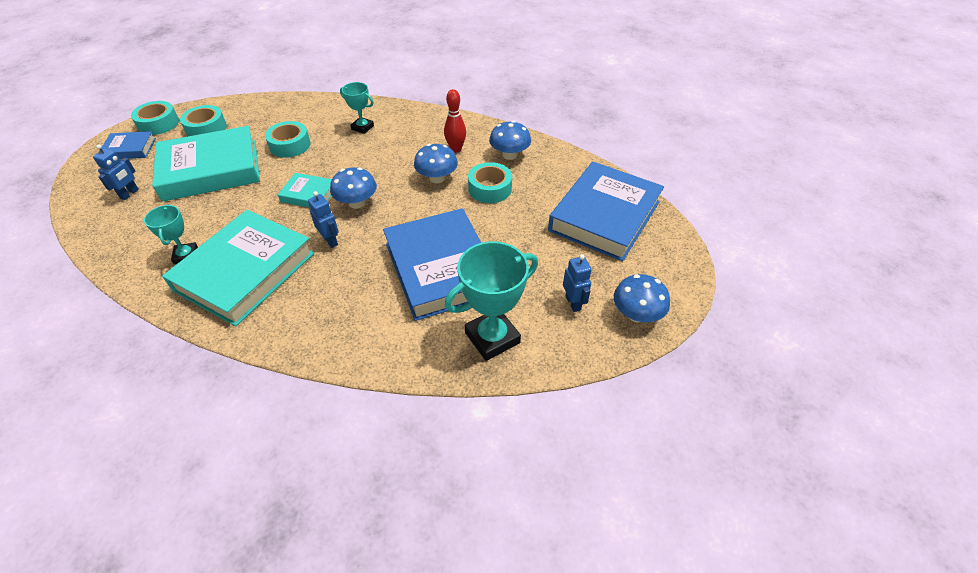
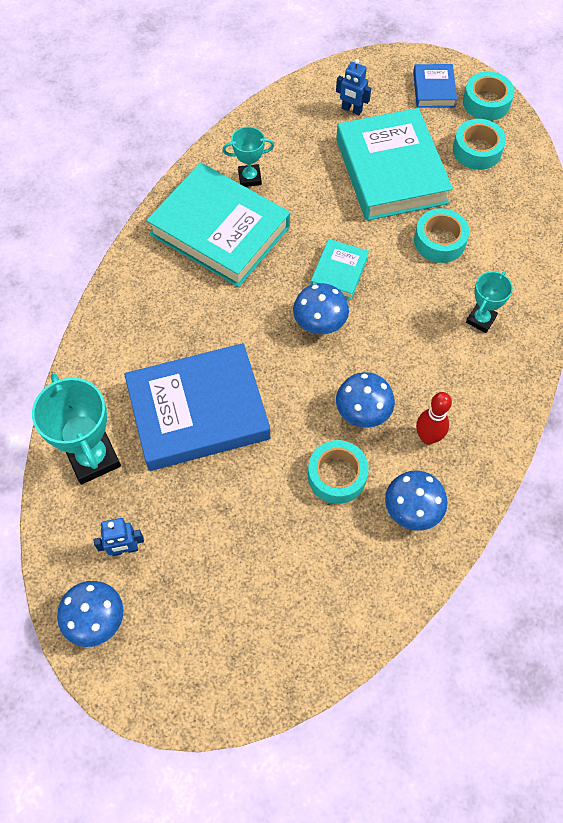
camera: 95 degrees right, 15 degrees up
(330, 240) = (257, 301): blue robot -> none
(604, 216) = (268, 619): blue book -> none

